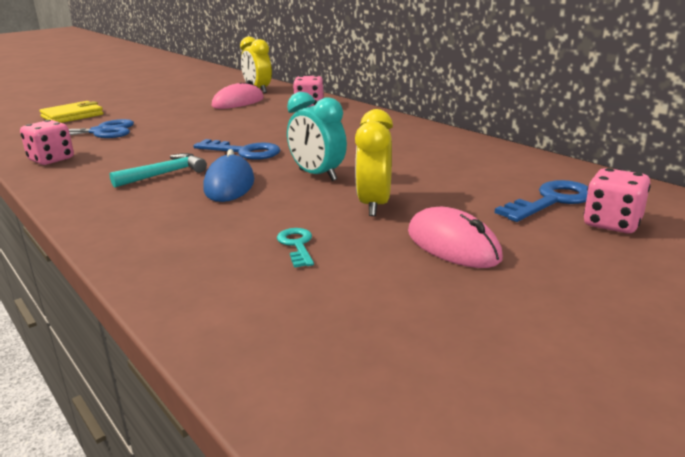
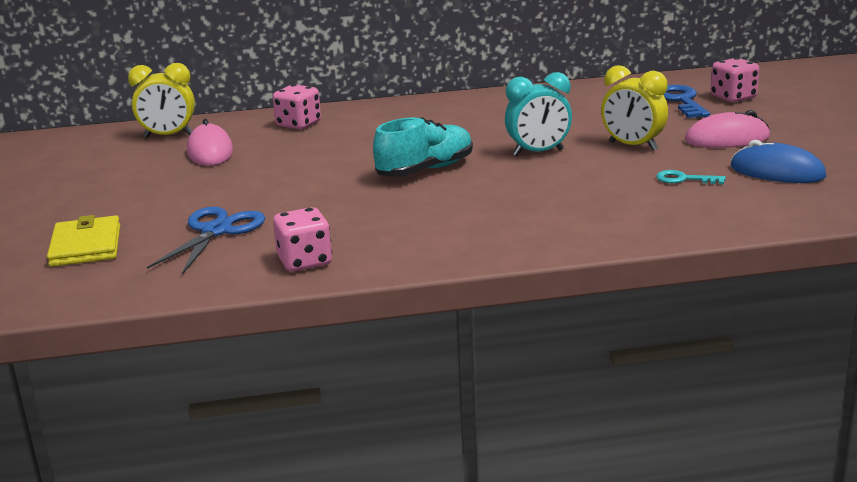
camera: 60 degrees left, 0 degrees up
(164, 174) = (449, 208): turquoise hammer -> none
(229, 185) = (520, 186): blue mouse -> blue mouse (777, 172)
(244, 152) = (425, 170): blue key -> turquoise shoe

